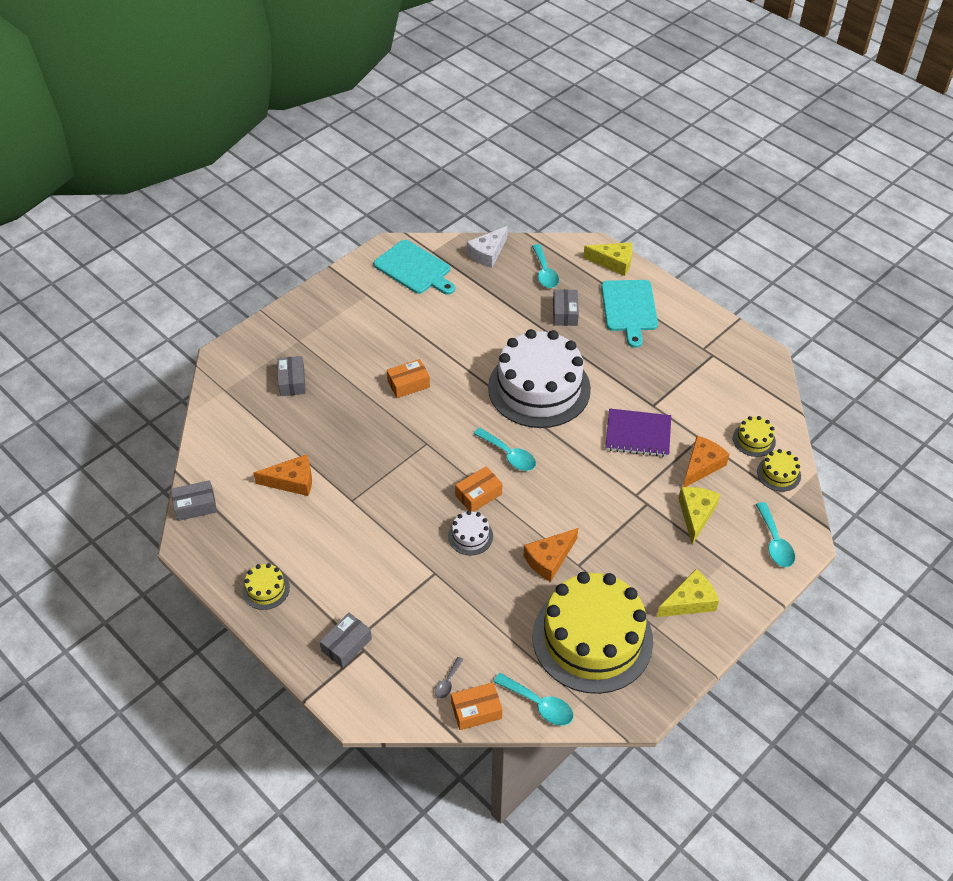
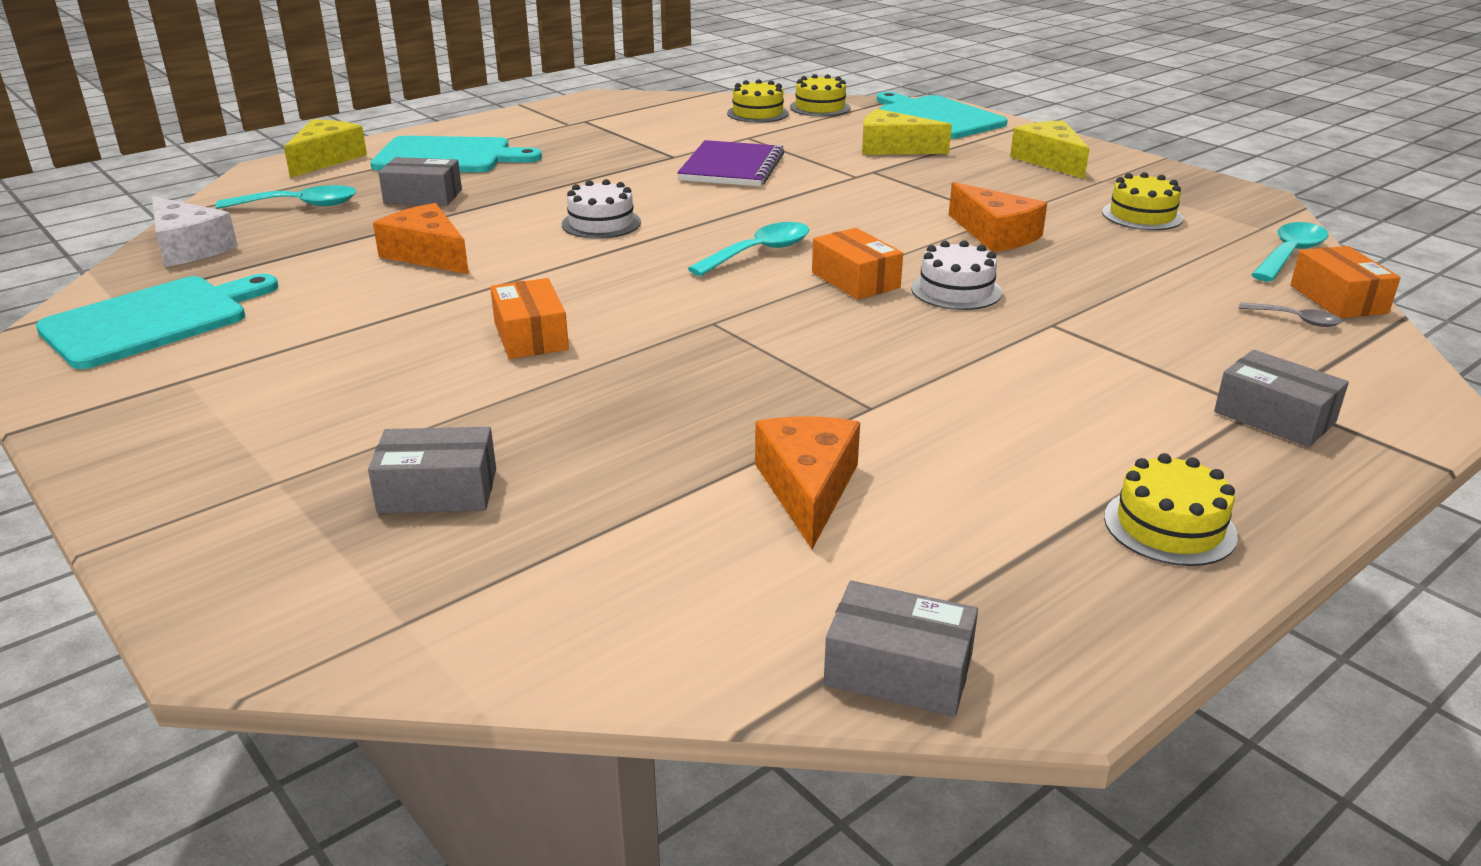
camera: 85 degrees left, 20 degrees down
(195, 506) = (898, 670): grey box -> grey box turned 60 degrees counterclockwise
(539, 388) = (601, 223): white cake -> white cake, size x0.40
(592, 638) = (1142, 215): yellow cake -> yellow cake, size x0.40
(701, 466) = (801, 139): orange cheese -> orange cheese (428, 254)
(775, 542) = (937, 117): turquoise spoon -> turquoise cutting board

